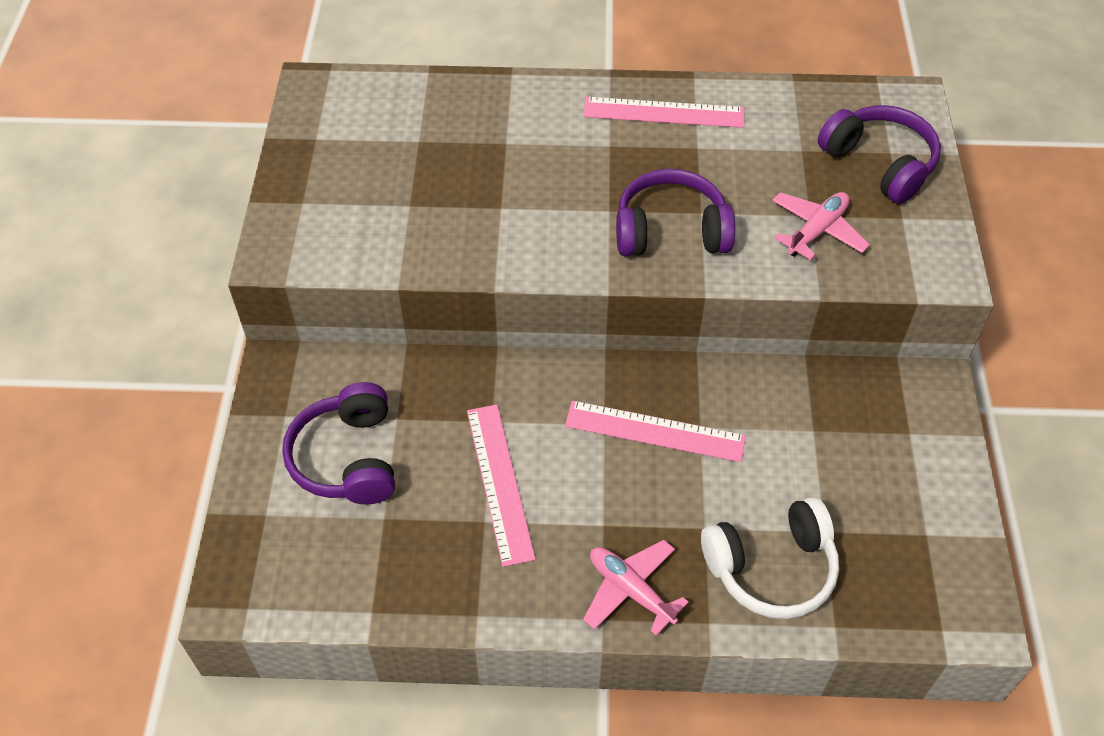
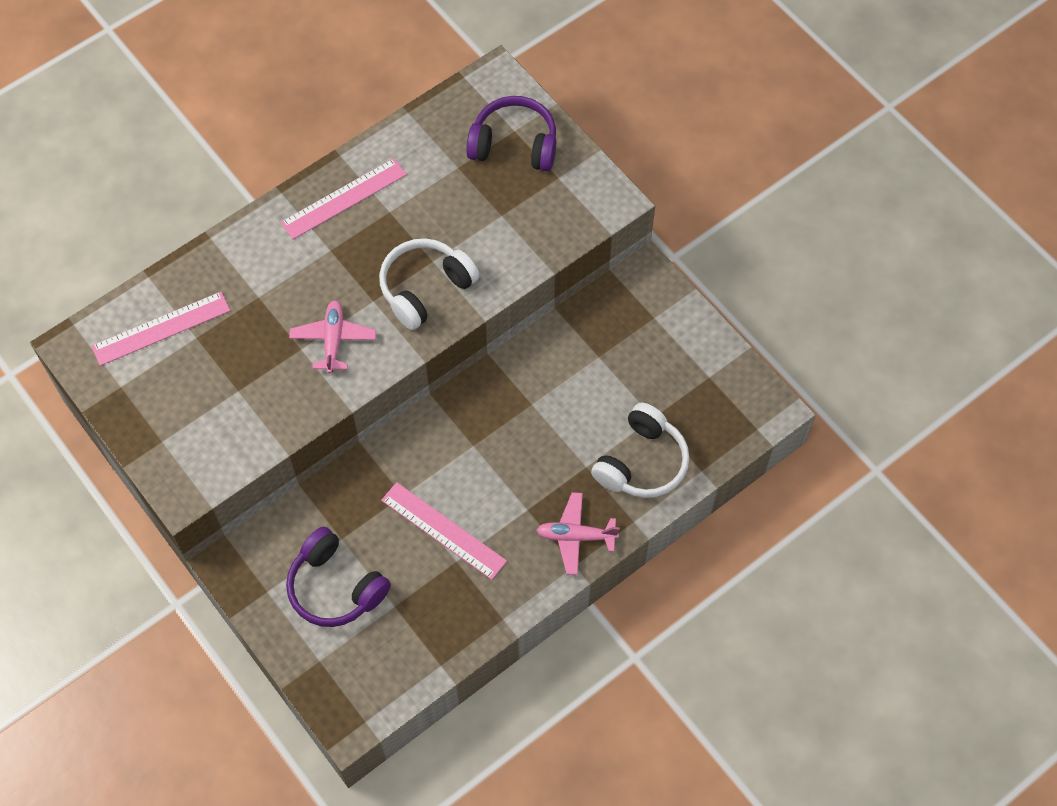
camera: 40 degrees left, 10 degrees up
(655, 431) = (507, 427): pink ruler -> pink ruler (161, 328)
(671, 231) = (425, 289): purple headphones -> white headphones
(817, 231) = (514, 224): pink plane -> pink plane (333, 340)

